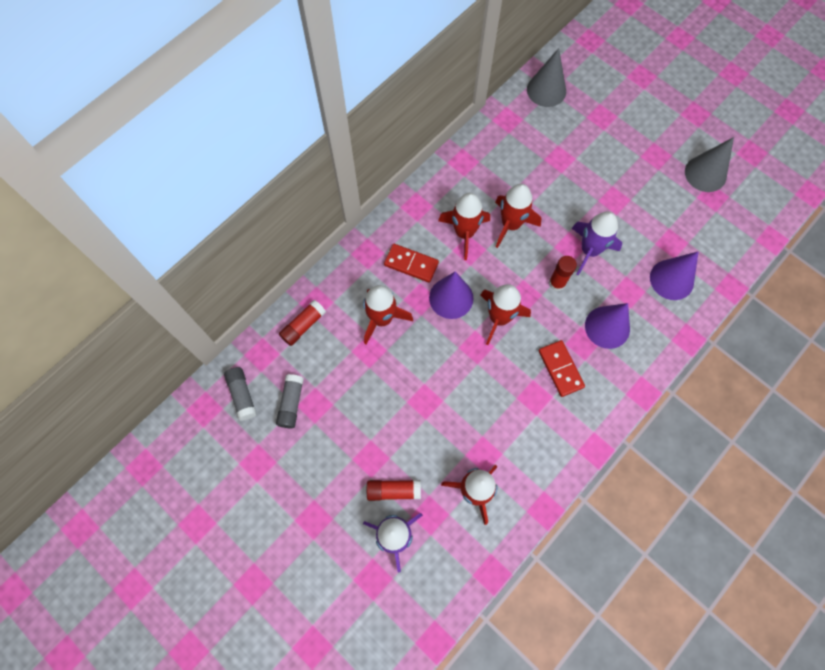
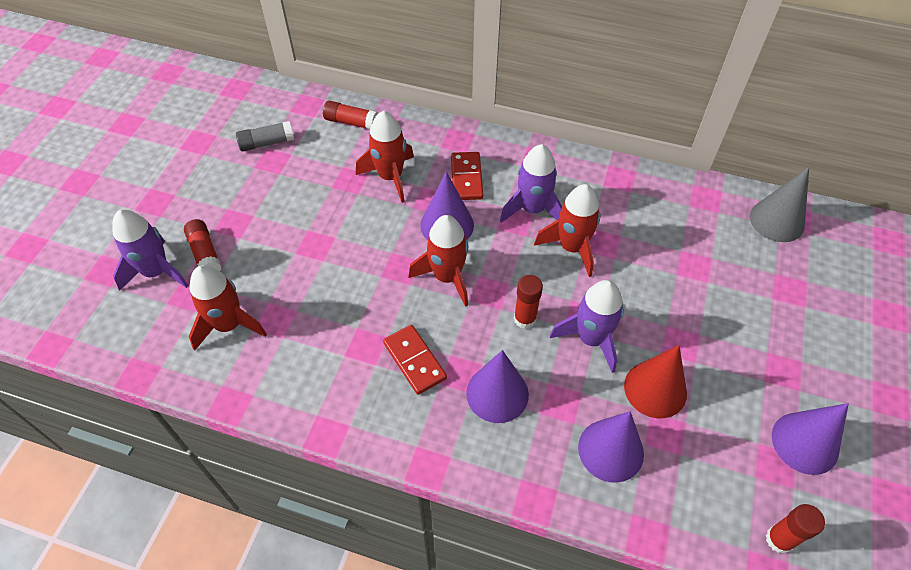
camera: 65 degrees right, 15 degrees down
(242, 395) = (260, 107): grey glue stick -> none
(464, 233) = (532, 209): red rocket -> purple rocket
(560, 369) = (415, 360): red domino -> red domino turned 75 degrees counterclockwise
(640, 232) = (655, 389): none -> red cone
(705, 173) = (805, 443): grey cone -> purple cone
(755, 221) = (779, 539): none -> red glue stick

